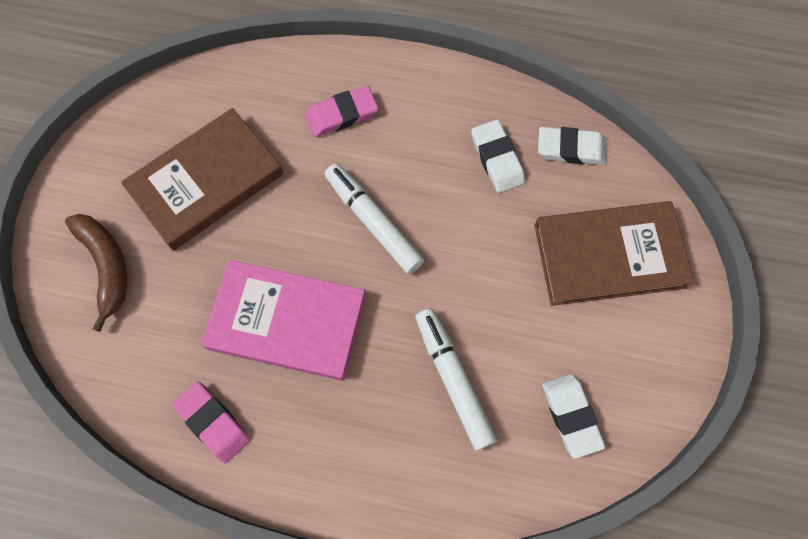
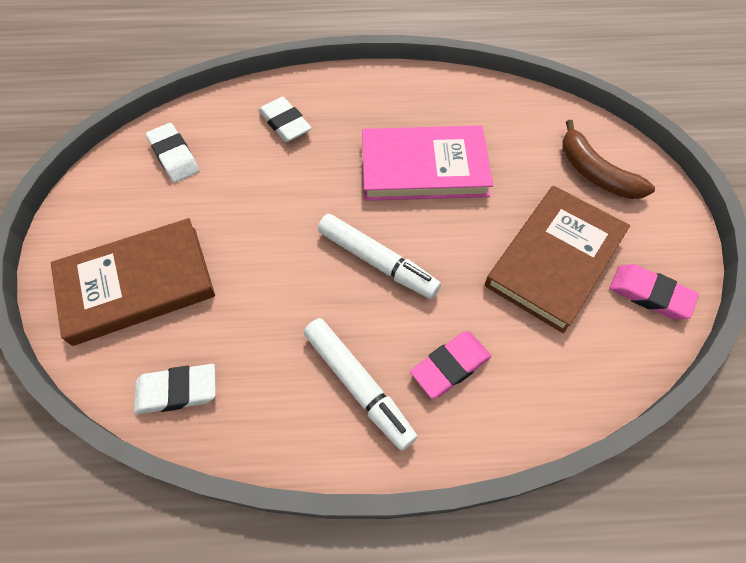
camera: 165 degrees right, 10 degrees down
(213, 422) = (449, 98): pink eraser -> pink eraser (649, 294)
(453, 380) = (274, 159): white marker -> white marker (358, 385)
(497, 159) = (263, 357): white eraser -> white eraser (285, 123)

